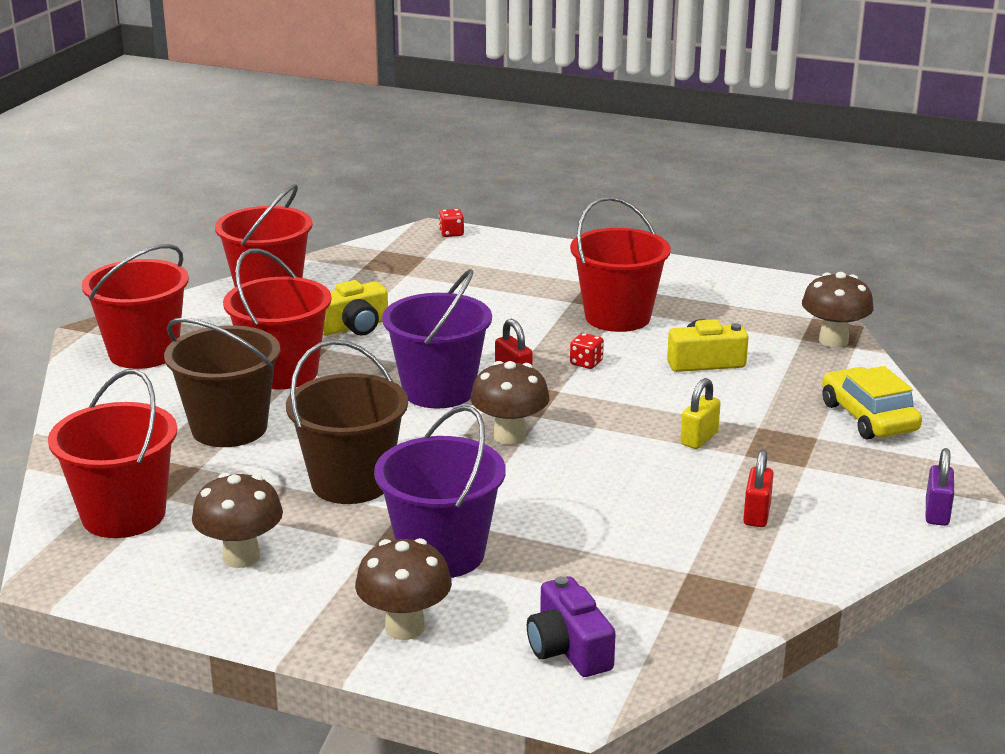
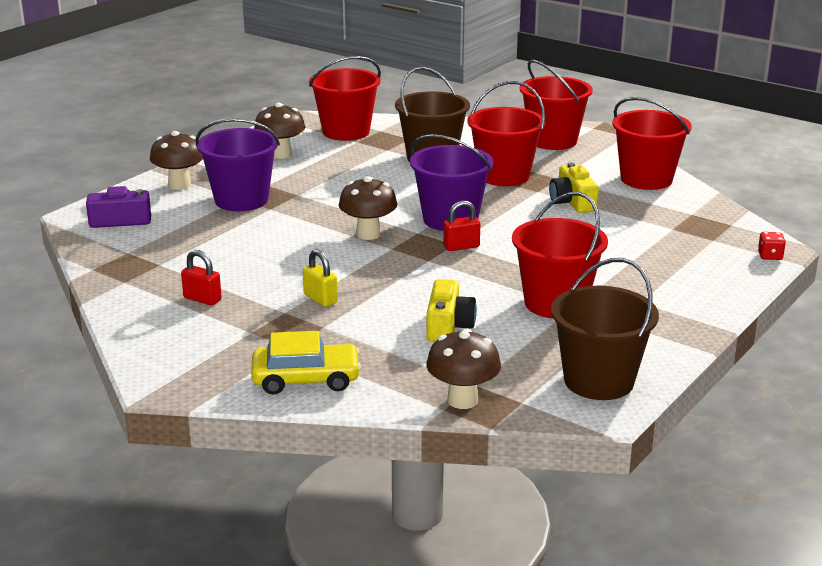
camera: 105 degrees right, 0 degrees up
(351, 482) = (341, 184): brown bucket -> brown bucket (598, 381)
(586, 363) = (470, 276): red dice -> none
(937, 513) = (144, 369): purple padlock -> none

